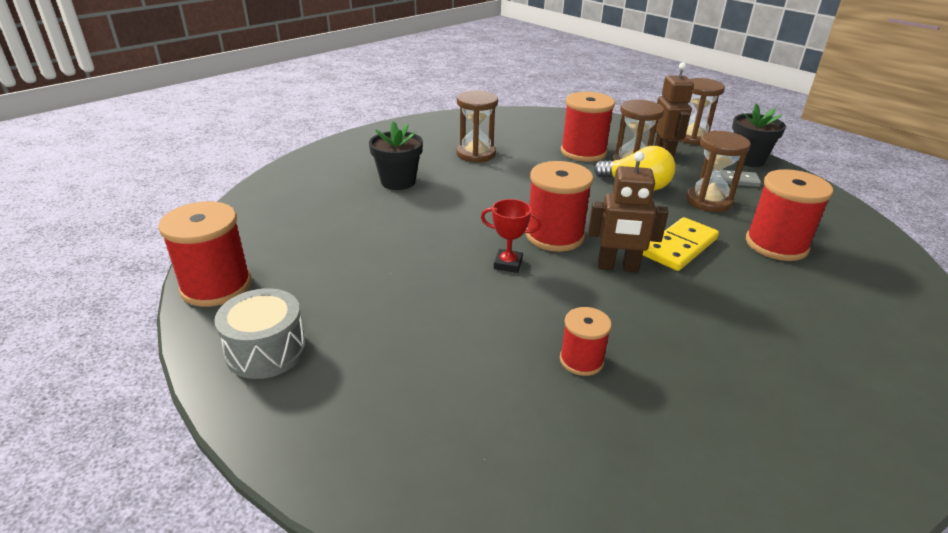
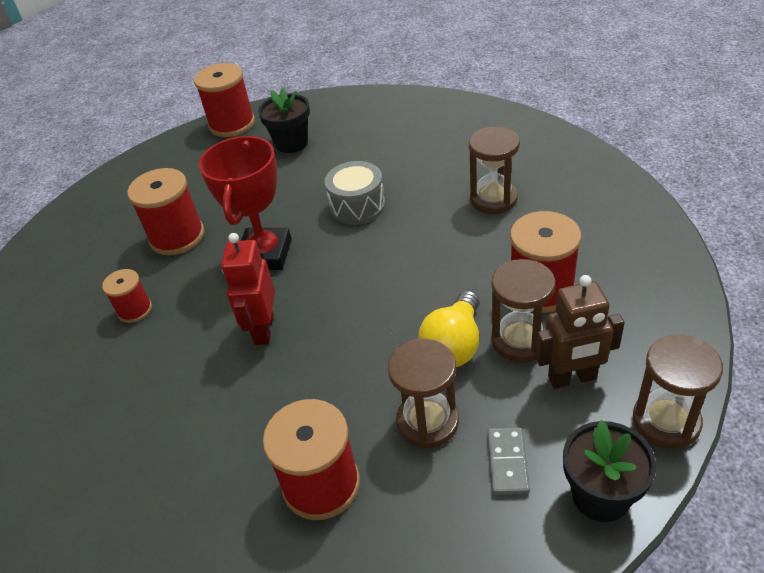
camera: 90 degrees right, 10 degrees up
(266, 350) = (164, 164): grey drum -> grey drum (357, 206)
(398, 182) = (406, 161): black flower pot -> black flower pot (291, 143)
(508, 264) = (265, 254): red trophy -> red trophy, size x1.99
(554, 236) = (317, 280): red spool -> red spool (177, 237)
(618, 267) = (263, 329): brown robot -> red robot
(679, 247) = (306, 382): yellow domino -> none

